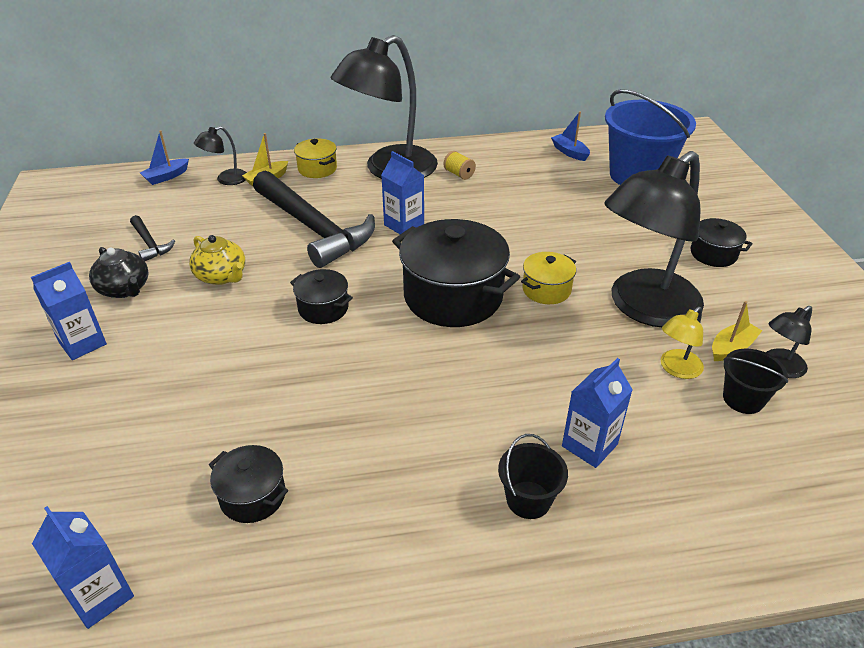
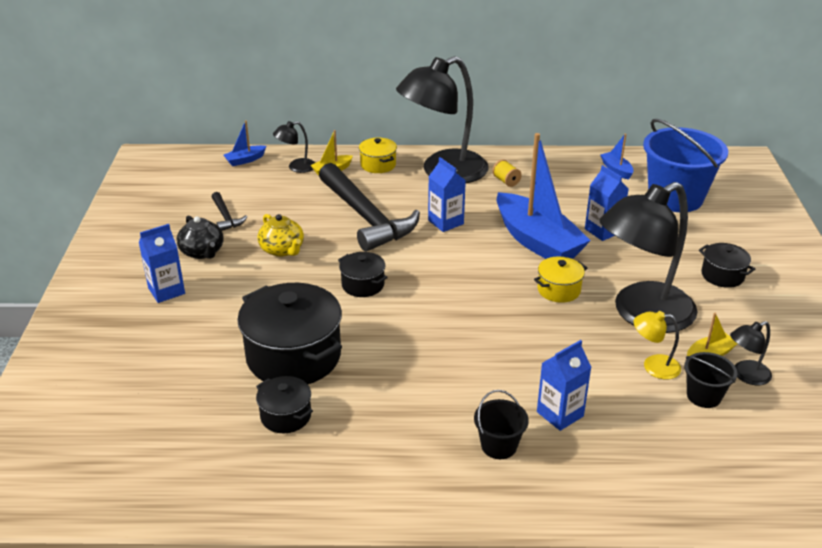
camera: 10 degrees right, 5 degrees down
(100, 596) = (169, 465): blue carton -> blue carton (603, 231)
(453, 296) = (475, 287): black pot -> black pot (293, 356)
(508, 236) = (537, 241): none -> blue boat
(676, 369) = (653, 366): yellow lamp -> yellow lamp turned 45 degrees clockwise

